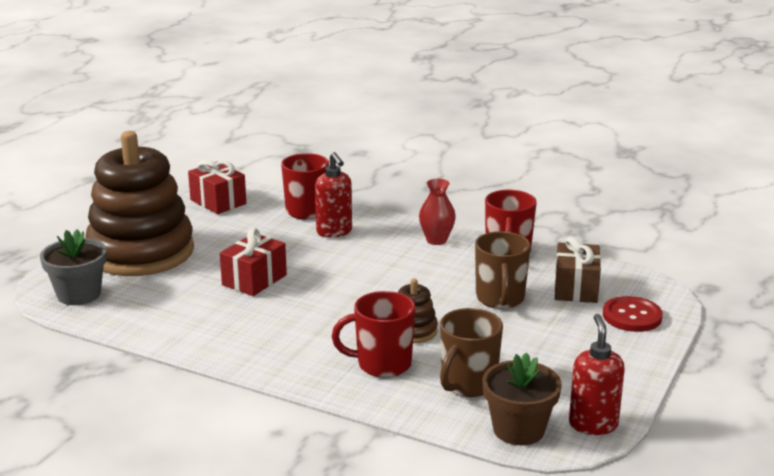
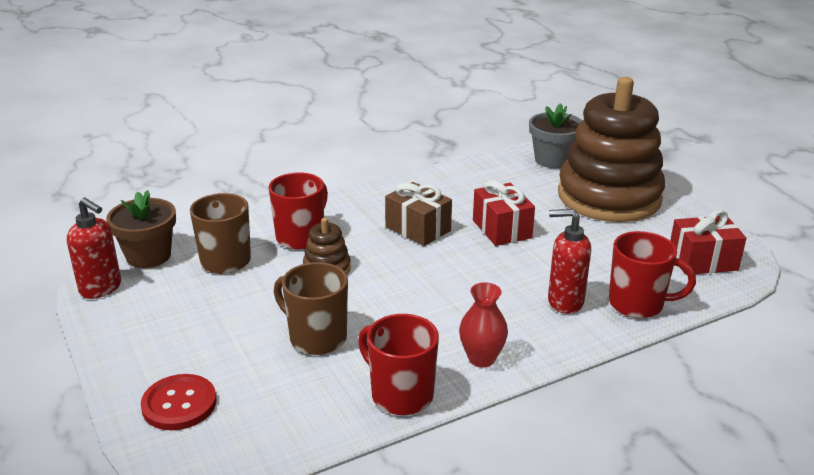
camera: 125 degrees right, 5 degrees up
(576, 288) = (273, 399): brown gift -> brown gift (418, 229)

